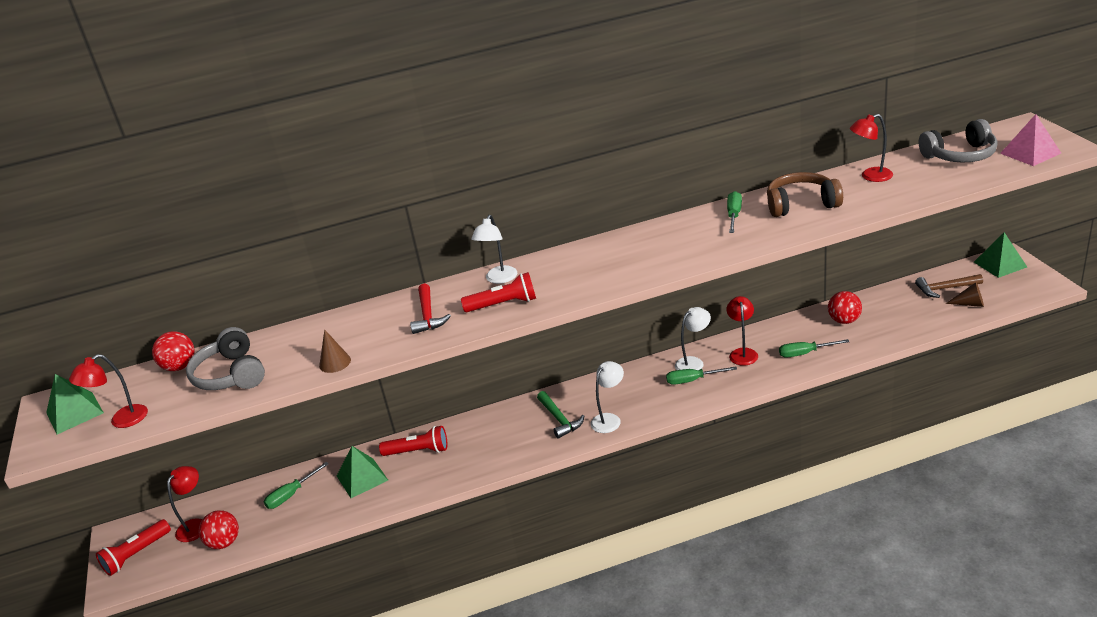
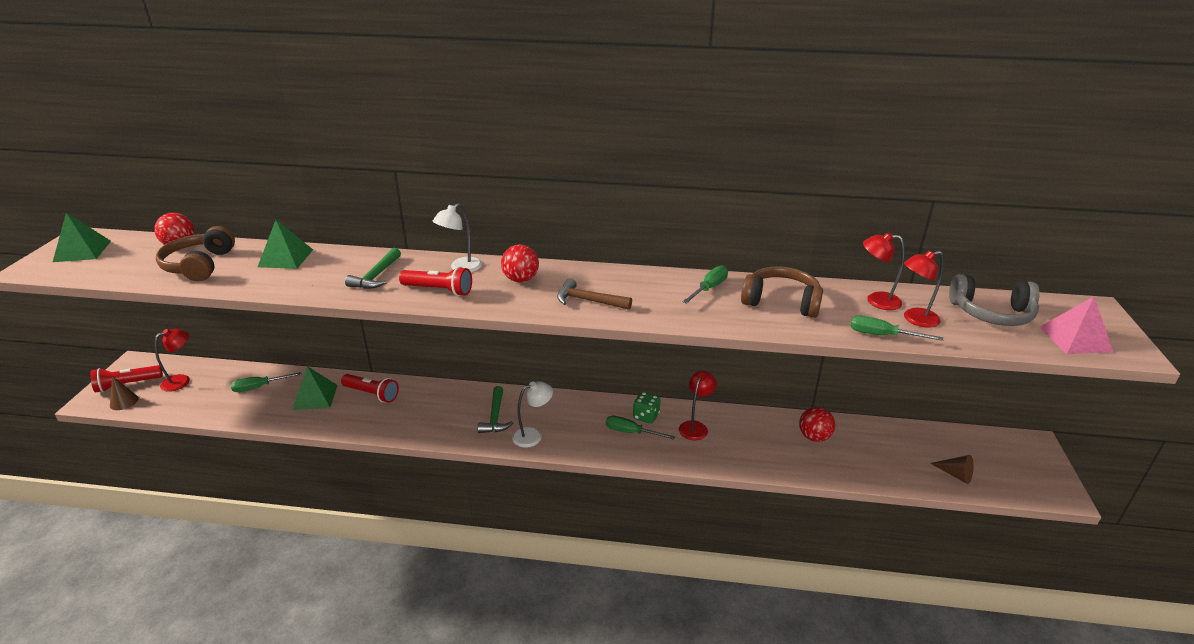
camera: 20 degrees right, 0 degrees up
(122, 420) = (97, 269): red lamp -> red lamp (914, 319)
(224, 543) = (183, 403): red ball -> red ball (520, 279)
(231, 375) = (199, 265): grey headphones -> brown headphones
(335, 363) = (271, 286): brown cone -> brown cone (124, 402)
(428, 315) = (376, 276): red hammer -> green hammer
(693, 362) = (646, 416): white lamp -> green dice
(805, 353) = (751, 452): green screwdriver -> green screwdriver (882, 335)
(945, 289) = (941, 448): brown hammer -> brown hammer (588, 301)
(1000, 264) = (1020, 447): green pyramid -> green pyramid (286, 258)

